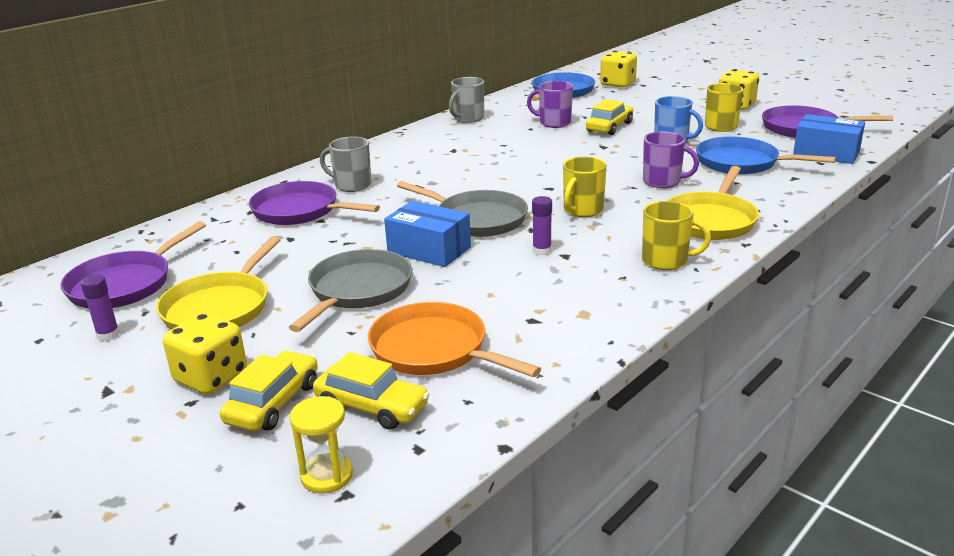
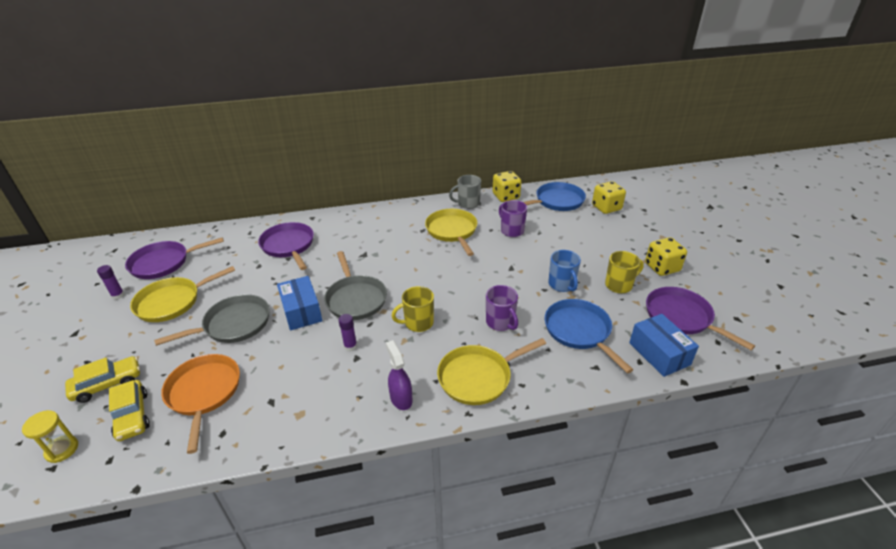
camera: 35 degrees right, 10 degrees up
(211, 377) = (111, 350): yellow dice -> yellow dice (506, 196)
(352, 185) = (336, 236): grey mug -> none
(490, 141) = (452, 231): none -> yellow pan
(609, 127) = (541, 250): yellow car -> none
(666, 261) = (401, 398): yellow mug -> purple spray bottle

